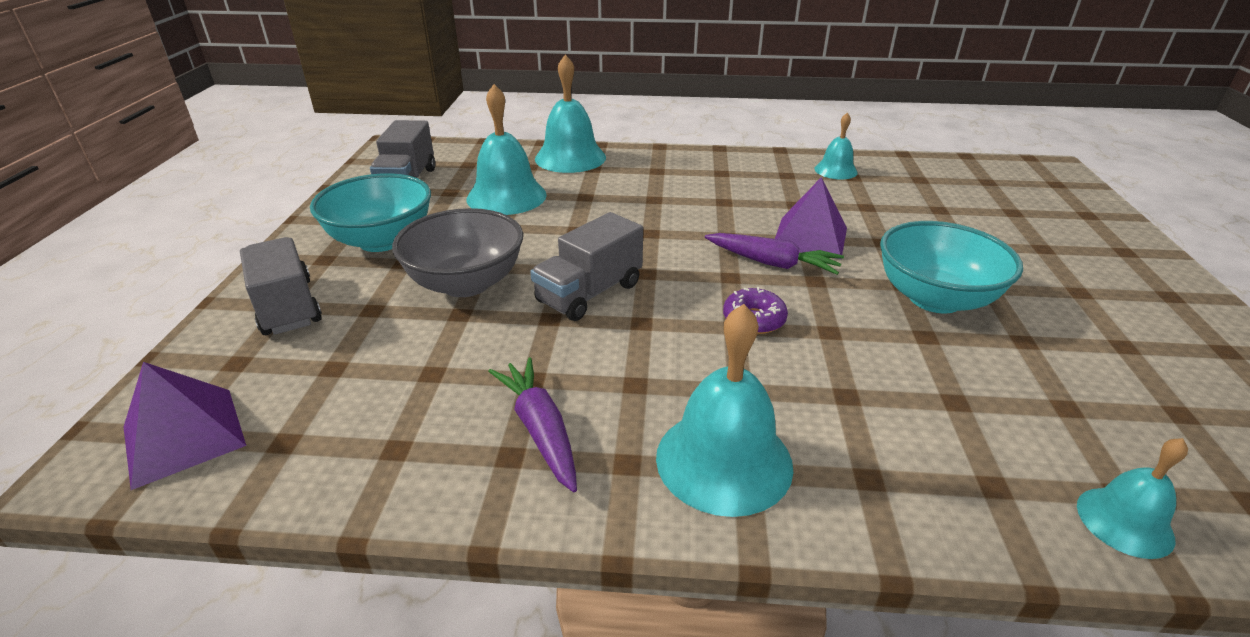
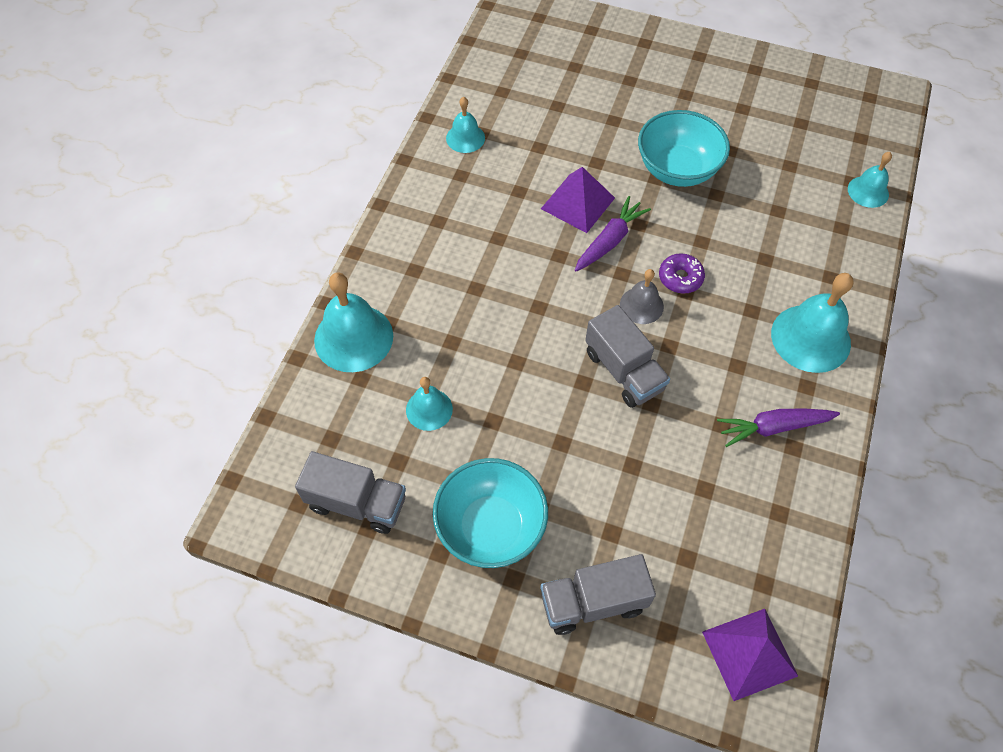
camera: 75 degrees left, 25 degrees up
(466, 283) = (587, 458): grey bowl -> none
(506, 196) = (429, 409): turquoise bell -> turquoise bell, size x0.57
(691, 295) = (641, 305): none -> grey bell

